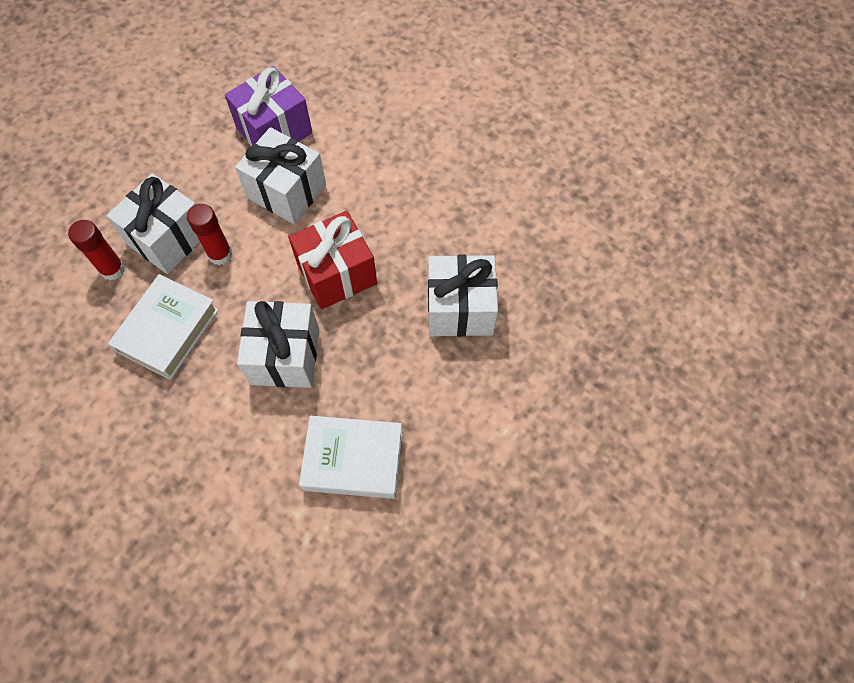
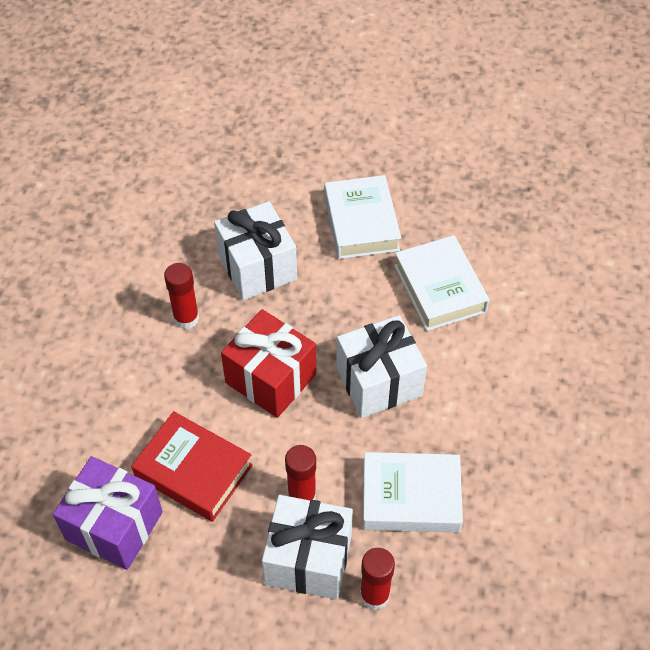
camera: 115 degrees left, 10 degrees down
(286, 191) = (193, 471): white gift -> red book
(432, 234) = (186, 318): none -> red glue stick
(469, 424) = (361, 223): none -> white book

